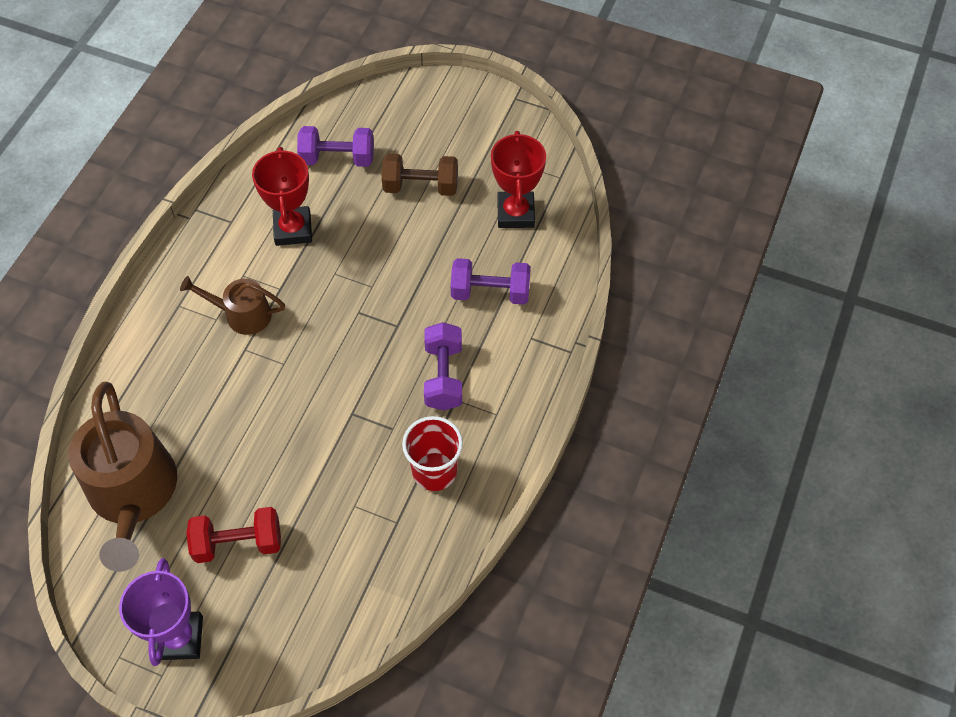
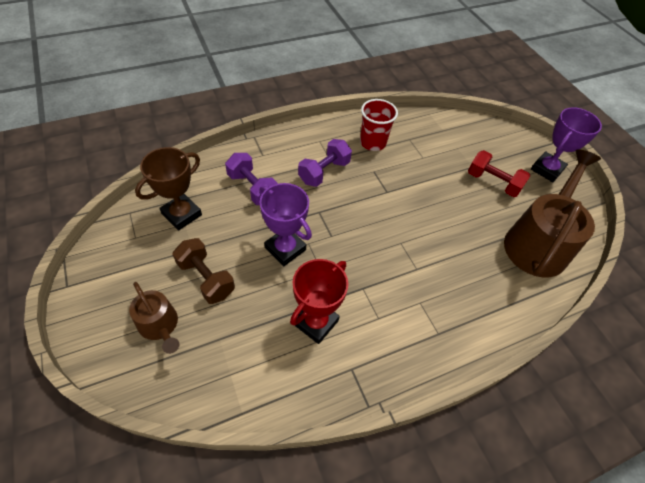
camera: 140 degrees left, 5 degrees down
(242, 314) = (401, 291): brown watering can -> brown watering can (160, 325)
(337, 158) = (228, 352): purple dumbbell -> none
(386, 263) = (285, 249): none -> purple trophy
(515, 213) = (182, 214): red trophy -> brown trophy

